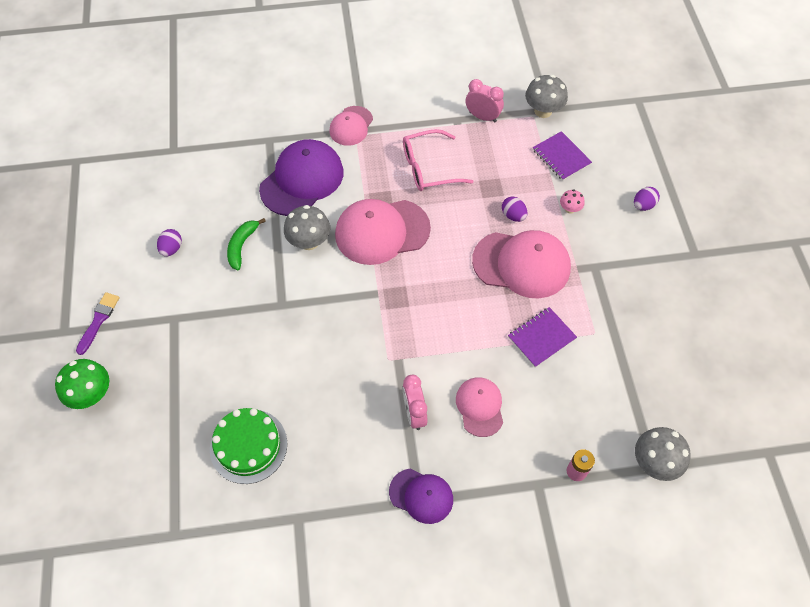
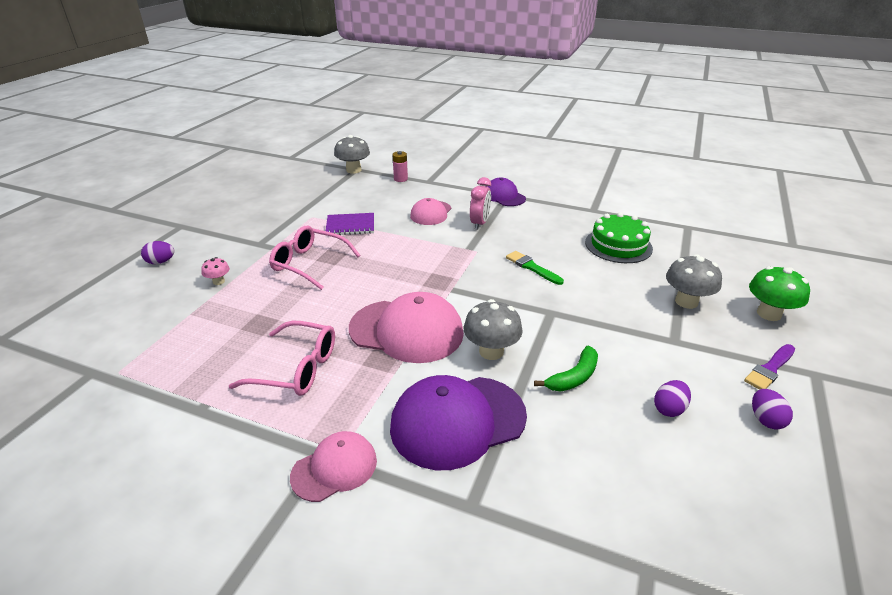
camera: 150 degrees left, 25 degrees down
(322, 359) = (532, 267): none -> green brush
(482, 117) = (167, 398): pink clock -> none
(513, 215) = (271, 295): purple egg -> purple egg (765, 420)
(521, 264) = (310, 264): pink cap -> pink glasses
(543, 111) = (99, 373): grey mushroom -> grey mushroom (686, 302)
(561, 157) = (159, 321): purple notebook -> none

